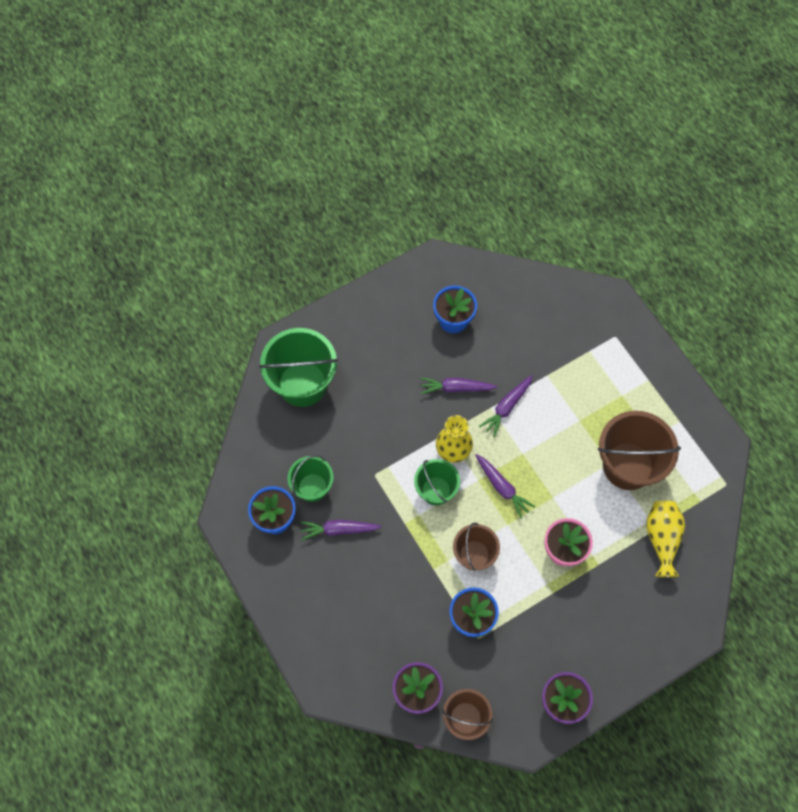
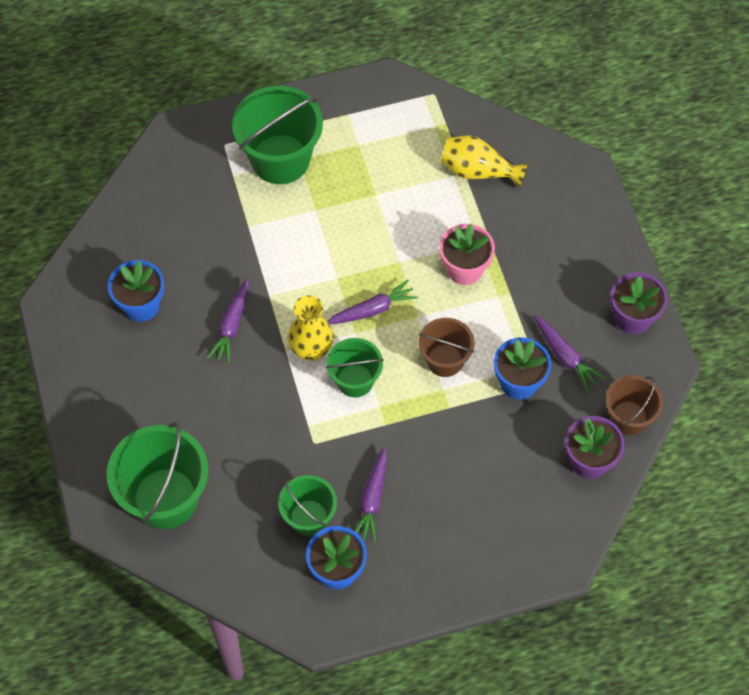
camera: 75 degrees left, 5 degrees down
(507, 407) = (274, 278): purple carrot -> purple carrot (564, 356)
(616, 381) = (280, 159): none -> green bucket
(628, 466) = (385, 178): brown bucket -> none

